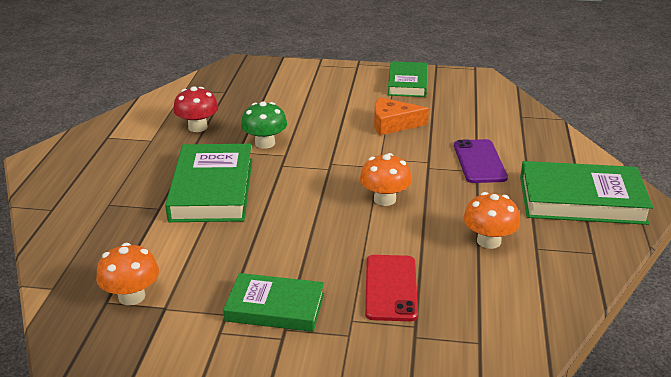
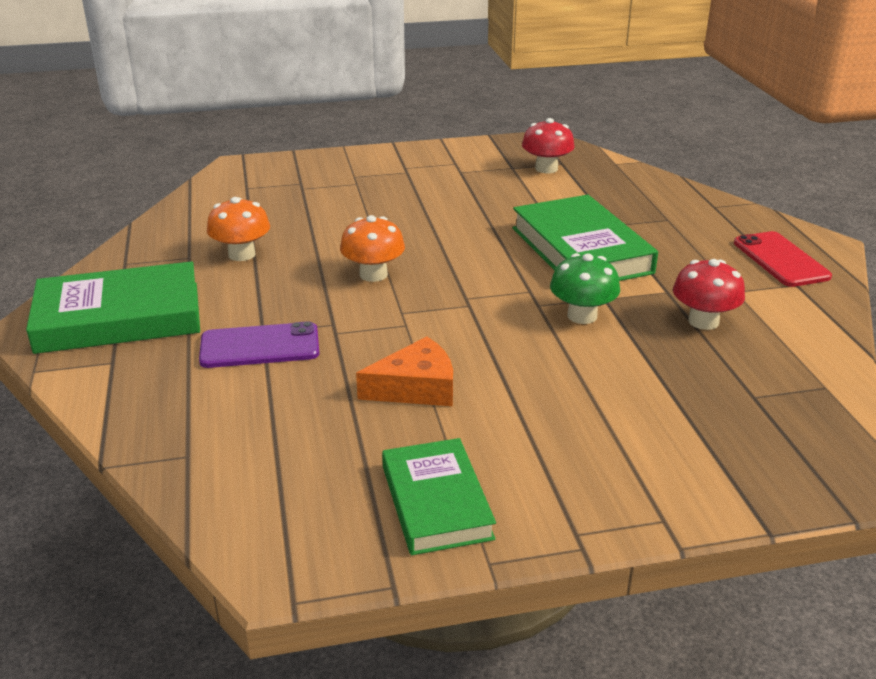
camera: 160 degrees right, 0 degrees up
(131, 296) = (546, 168): orange mushroom -> red mushroom
(275, 307) = (424, 180): green book -> none
(391, 288) = (332, 205): red phone -> red phone (780, 260)
(479, 161) = (260, 346): purple phone -> purple phone turned 75 degrees counterclockwise

